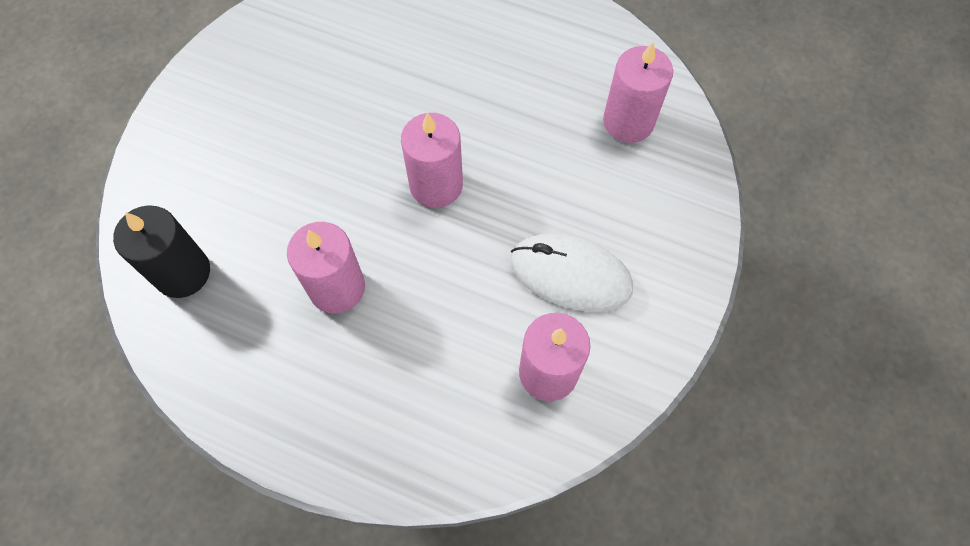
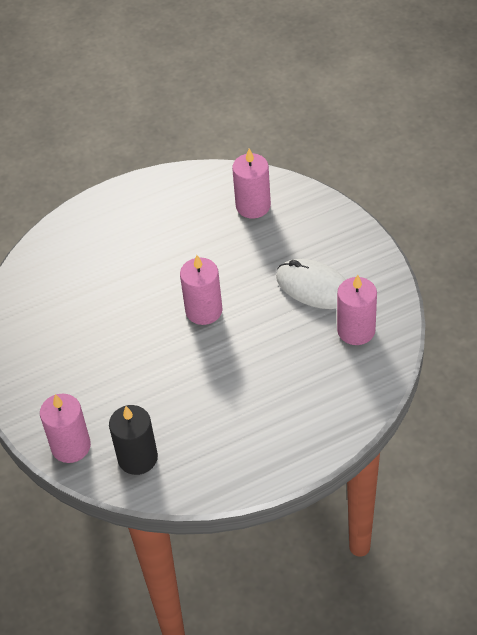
camera: 45 degrees left, 15 degrees down
(337, 288) = (220, 391): pink candle -> pink candle (71, 446)
(570, 275) = (314, 287): white mouse -> white mouse turned 60 degrees clockwise

